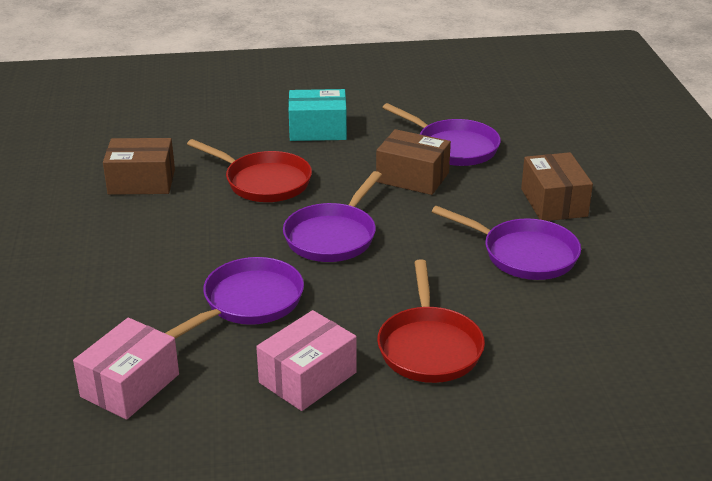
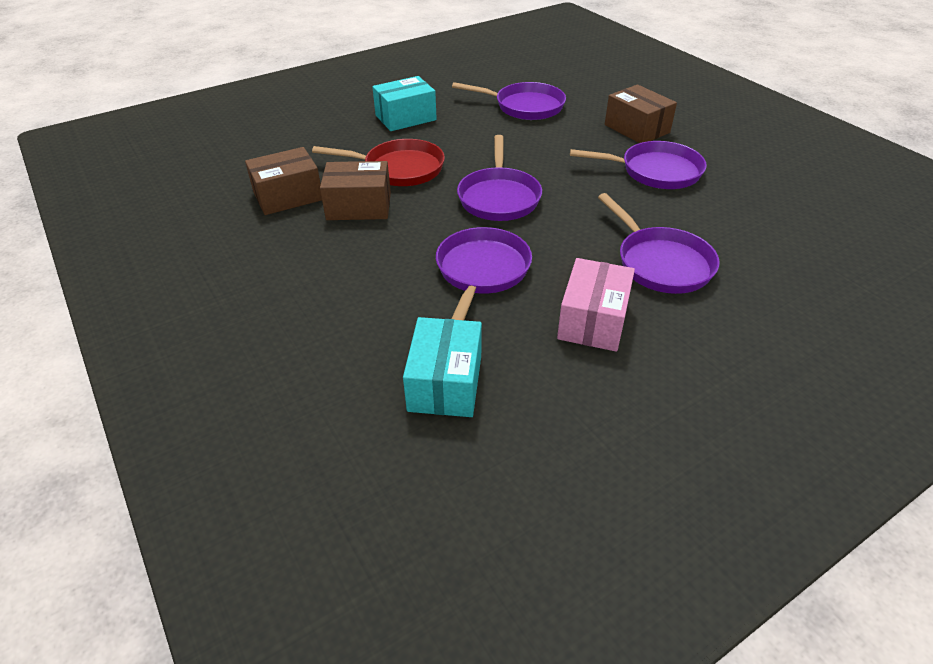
camera: 25 degrees left, 10 degrees up
(130, 385) = (445, 383): pink box -> turquoise box
(412, 177) = (516, 136): brown box -> brown box (359, 206)
(429, 347) = (660, 263): red pan -> purple pan

